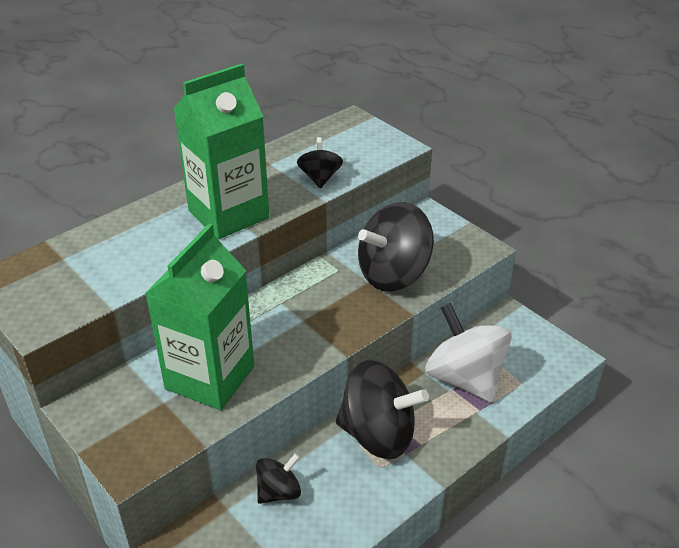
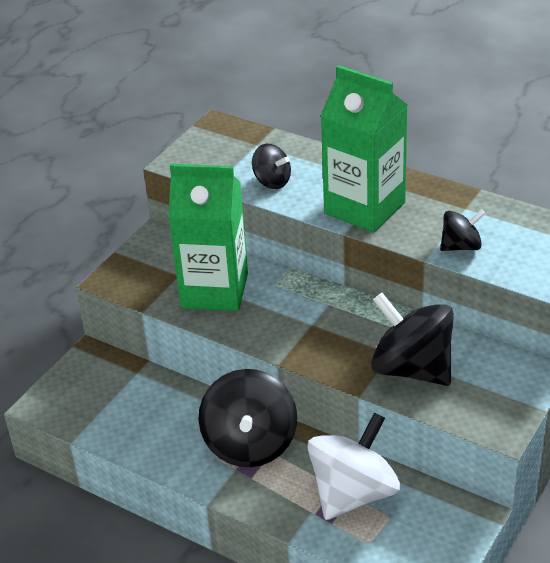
camera: 75 degrees right, 0 degrees up
(279, 492) = (163, 397): black spinning top -> black spinning top (272, 181)

